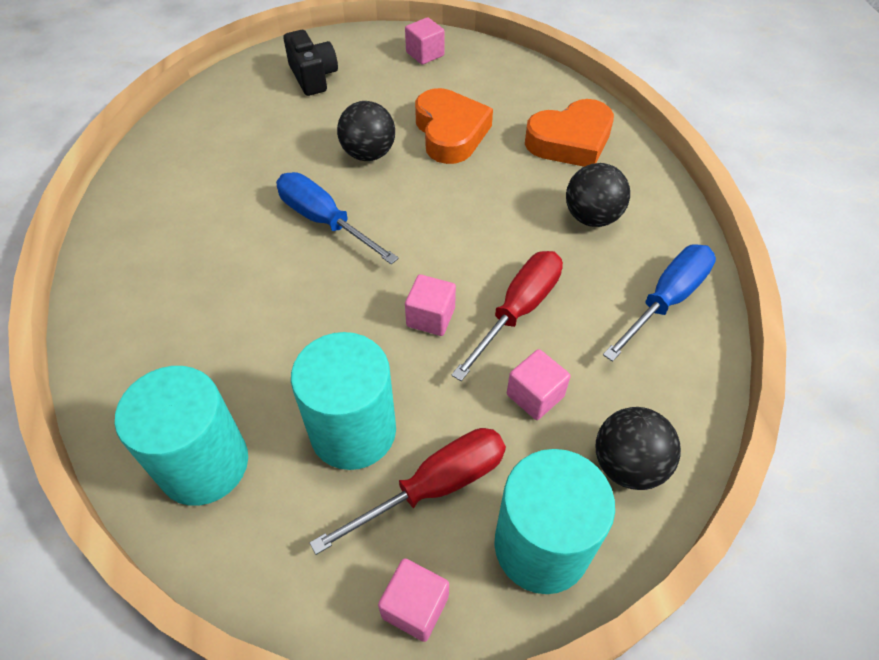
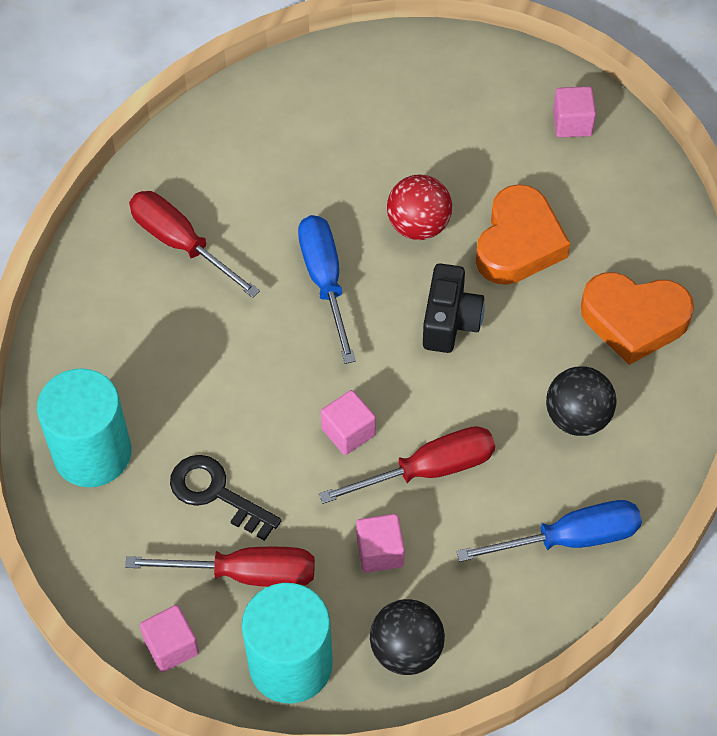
camera: 35 degrees right, 5 degrees up
(178, 251) = (181, 243): none -> red screwdriver
(313, 77) = (431, 96): black camera -> black camera (450, 321)
(353, 431) = (216, 493): turquoise cylinder -> black key
(368, 154) = (418, 226): black ball -> red ball

